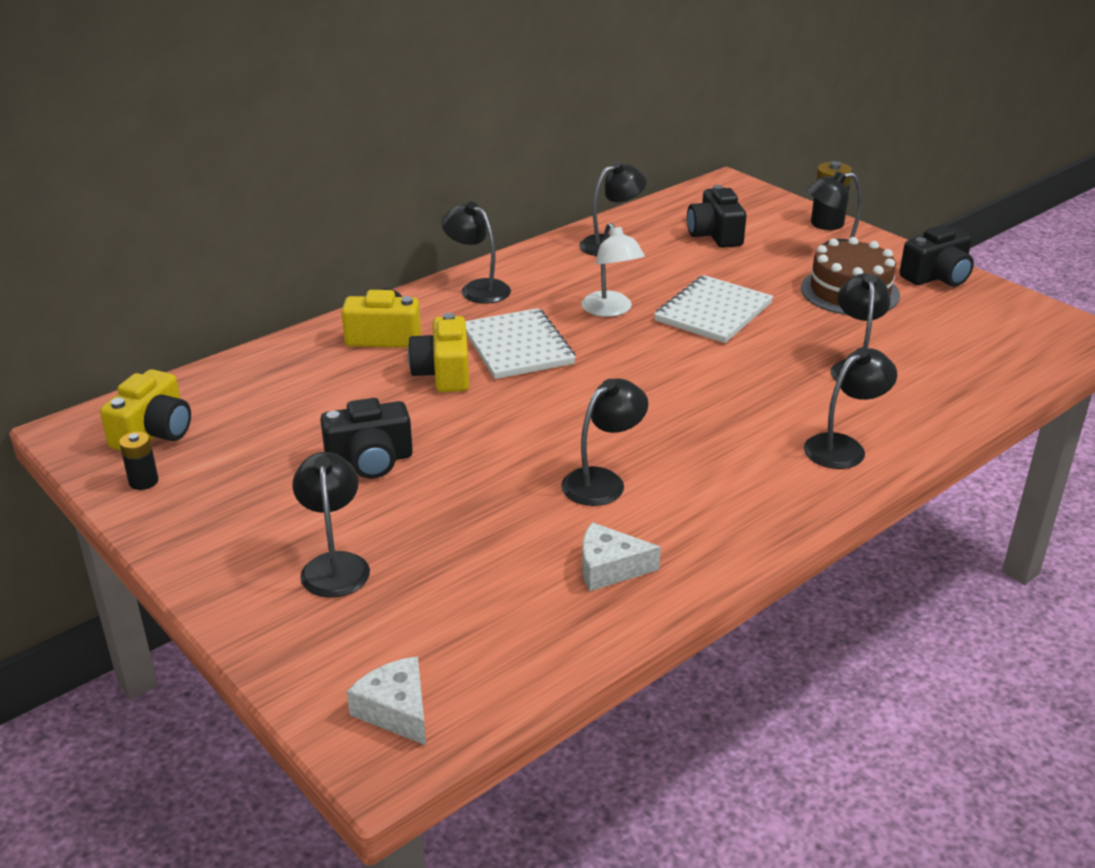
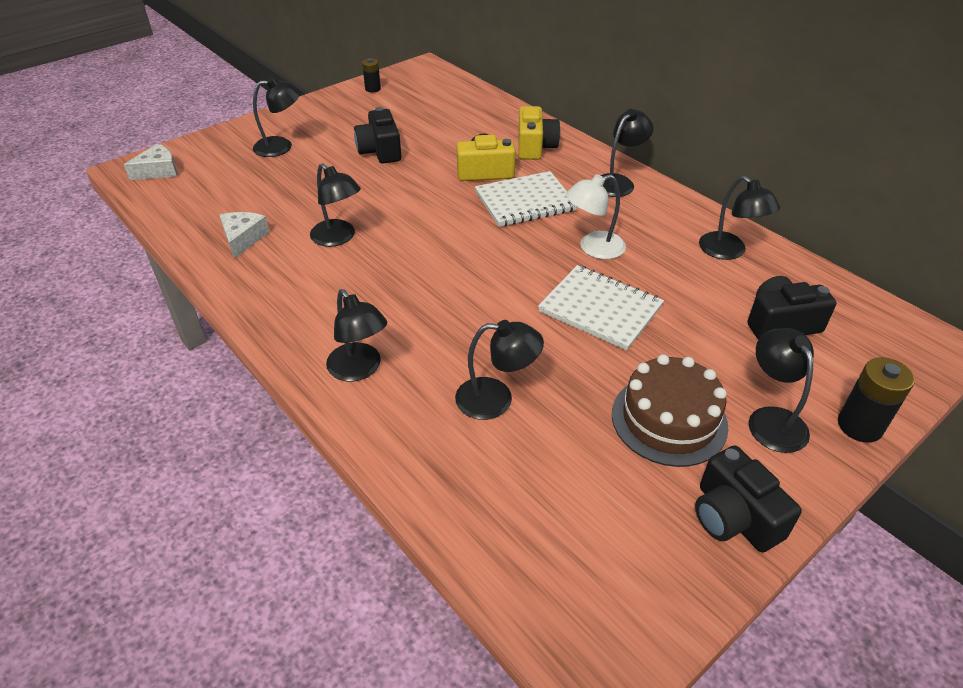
camera: 90 degrees right, 10 degrees up
(154, 433) = (420, 86): yellow camera -> none

